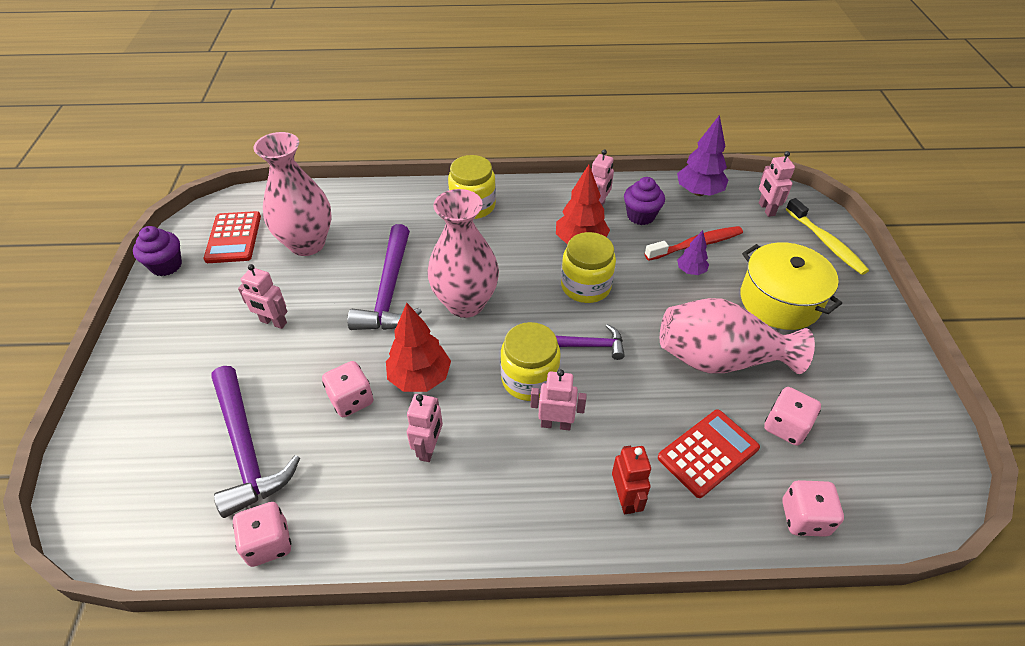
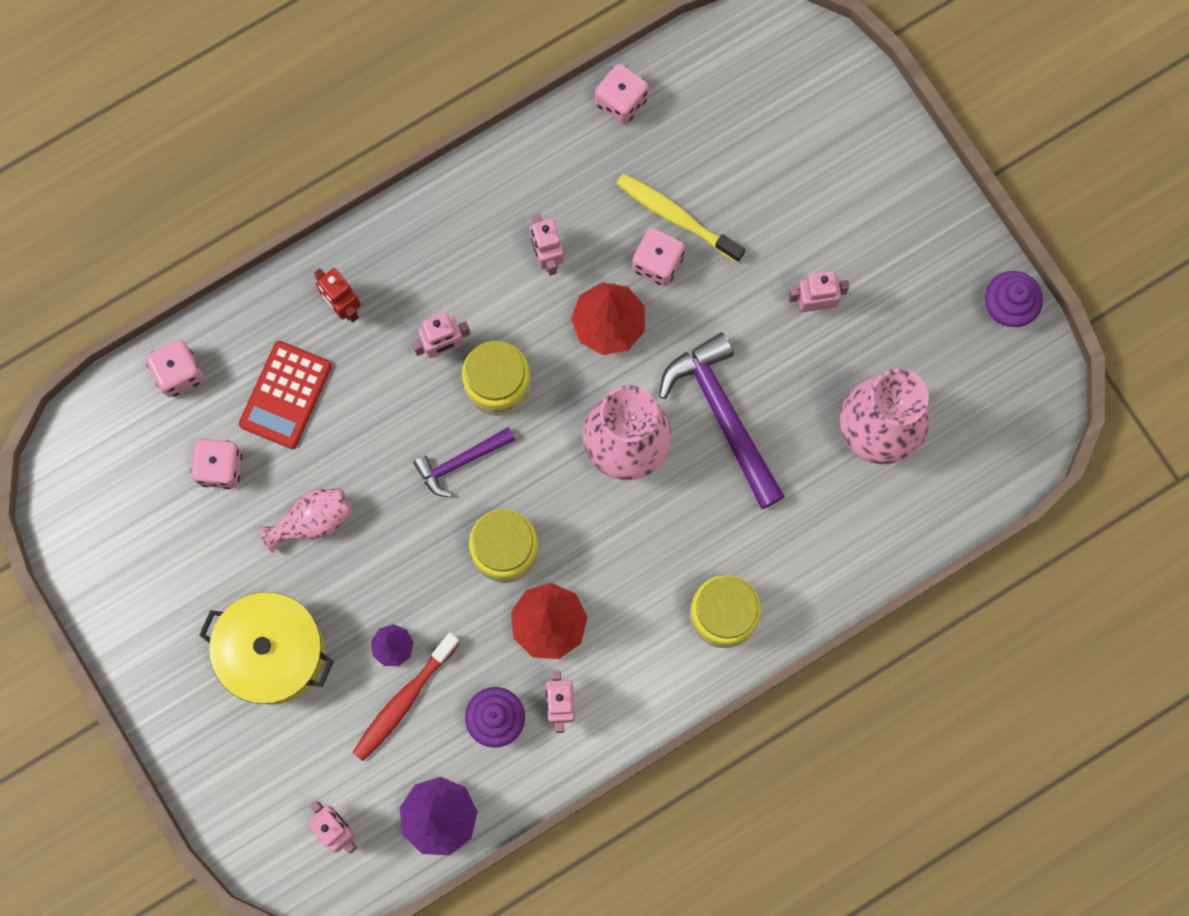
camera: 150 degrees right, 30 degrees up
(233, 238) = (972, 390): red calculator -> none
(246, 448) = (713, 163): purple hammer -> none
(719, 359) = (312, 521): pink vase -> pink vase, size x0.55
(826, 243) = (242, 798): yellow toothbrush -> yellow toothbrush (676, 217)

